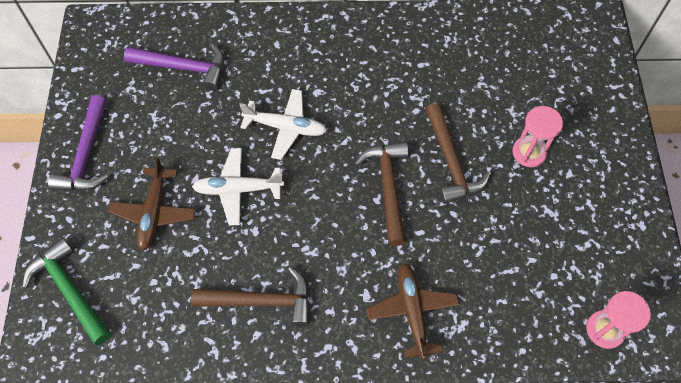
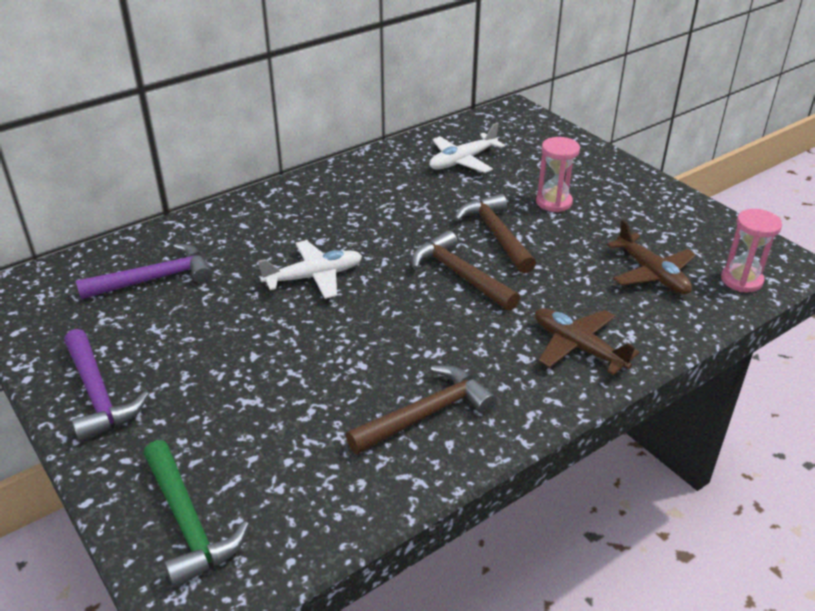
camera: 35 degrees left, 25 degrees down
(70, 290) = (188, 522): green hammer -> green hammer turned 135 degrees counterclockwise
(154, 213) = (231, 403): brown plane -> brown plane (652, 274)
(237, 189) = (310, 342): white plane -> white plane (462, 161)
(451, 162) = (496, 235): brown hammer -> brown hammer turned 150 degrees counterclockwise

